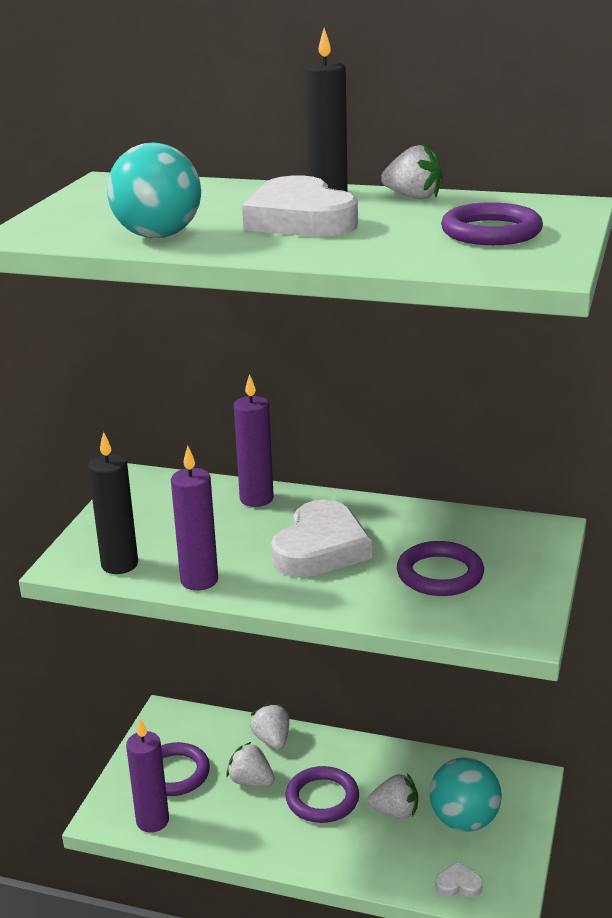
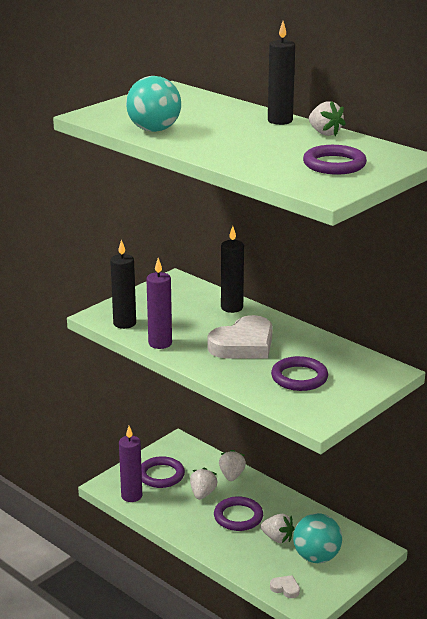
camera: 25 degrees right, 0 degrees up
(251, 781) = (202, 494): white strawberry -> white strawberry turned 45 degrees clockwise
(256, 499) = (232, 308): purple candle -> black candle
(300, 219) = (241, 135): white heart -> none

